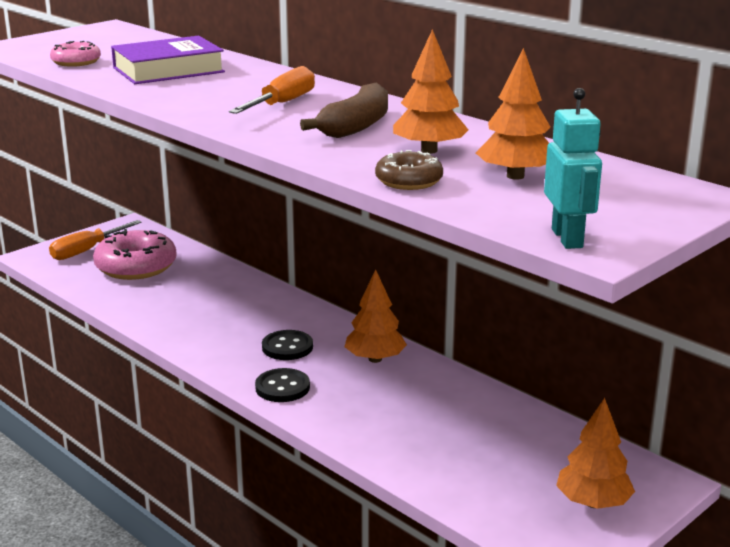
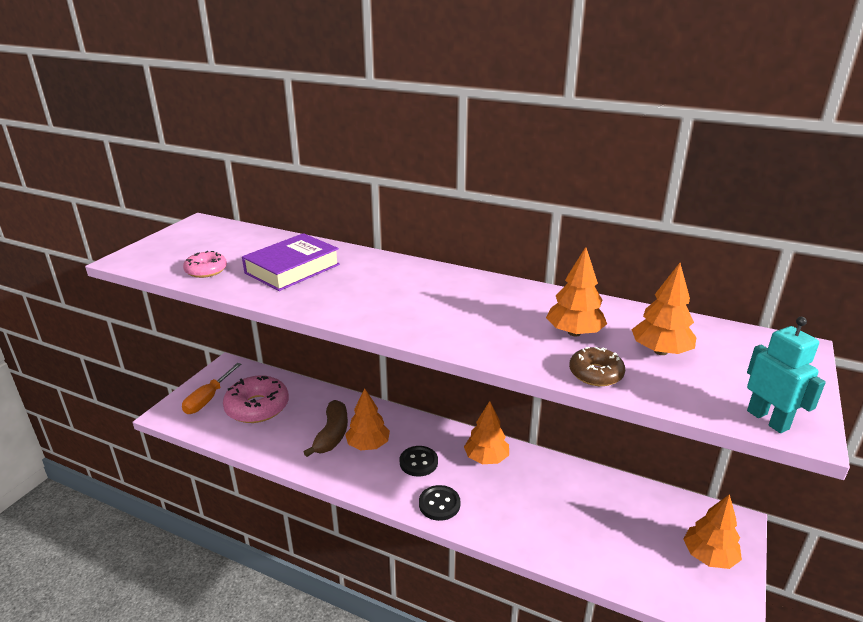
camera: 20 degrees left, 5 degrees up
(239, 321) = (368, 445): none -> orange tree
(282, 104) = (417, 295): orange screwdriver -> none
(356, 126) = (496, 313): brown banana -> brown banana (332, 435)

